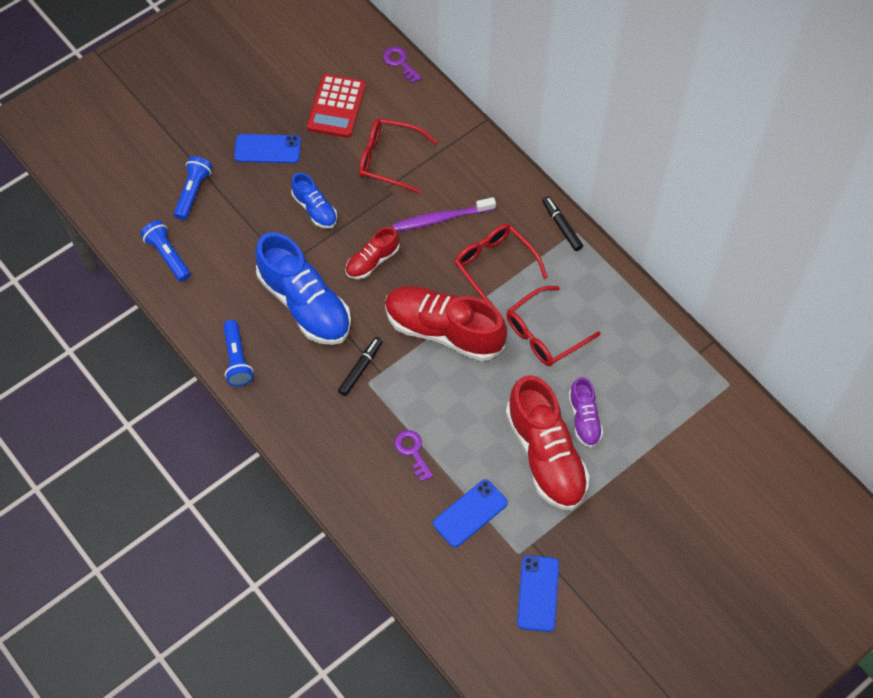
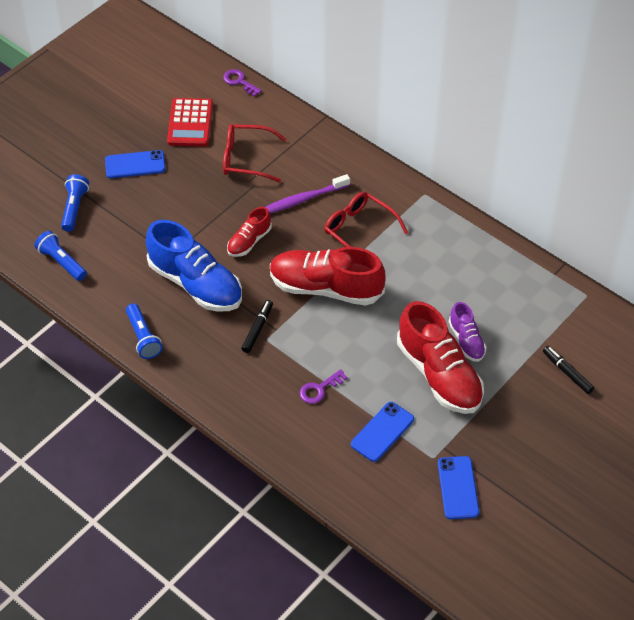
camera: 10 degrees left, 10 degrees down
(315, 209) = (188, 207): blue shoe -> none
(412, 451) = (319, 389): purple key -> purple key turned 90 degrees counterclockwise
(545, 333) = (416, 278): red glasses -> none
(561, 226) = (411, 191): black marker -> black marker (567, 372)

